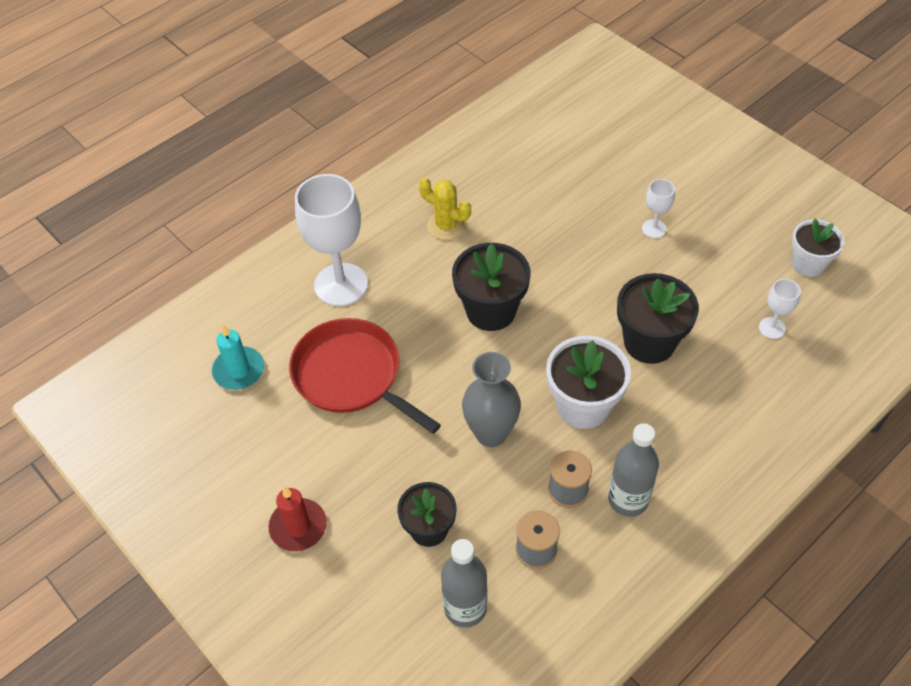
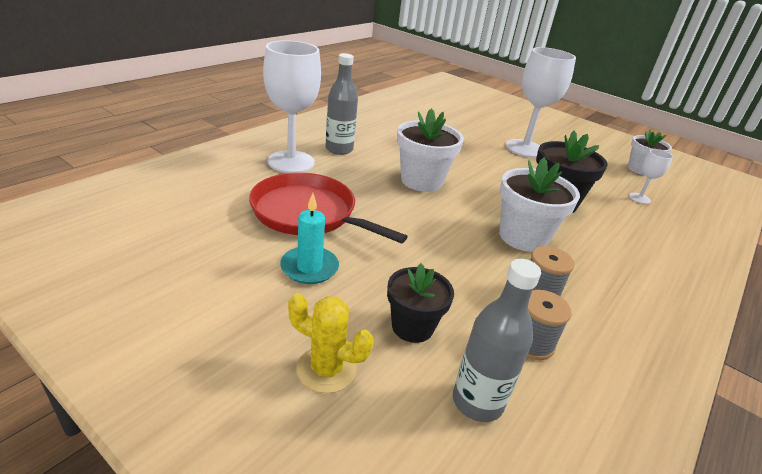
camera: 15 degrees left, 20 degrees down
(239, 370) = (196, 207): turquoise candle -> turquoise candle (309, 267)
(298, 527) = (263, 327): red candle -> none
(446, 225) = (371, 138): yellow cactus -> yellow cactus (326, 369)
(491, 311) = (421, 181): black flower pot -> white flower pot
(491, 433) = (450, 253): grey vase -> none
(628, 499) = (597, 301): grey bottle -> grey bottle (339, 149)
(654, 229) = (524, 148): white goblet -> white goblet, size x2.14

